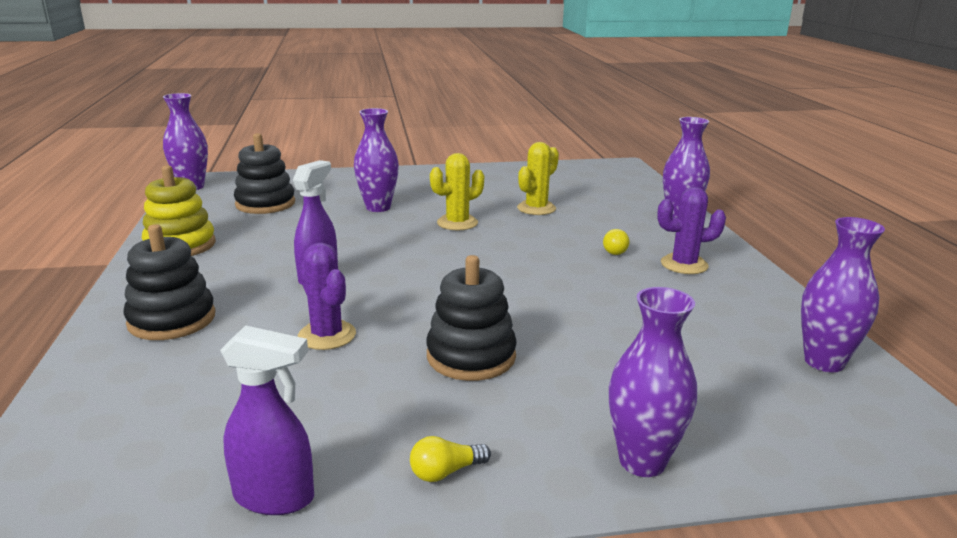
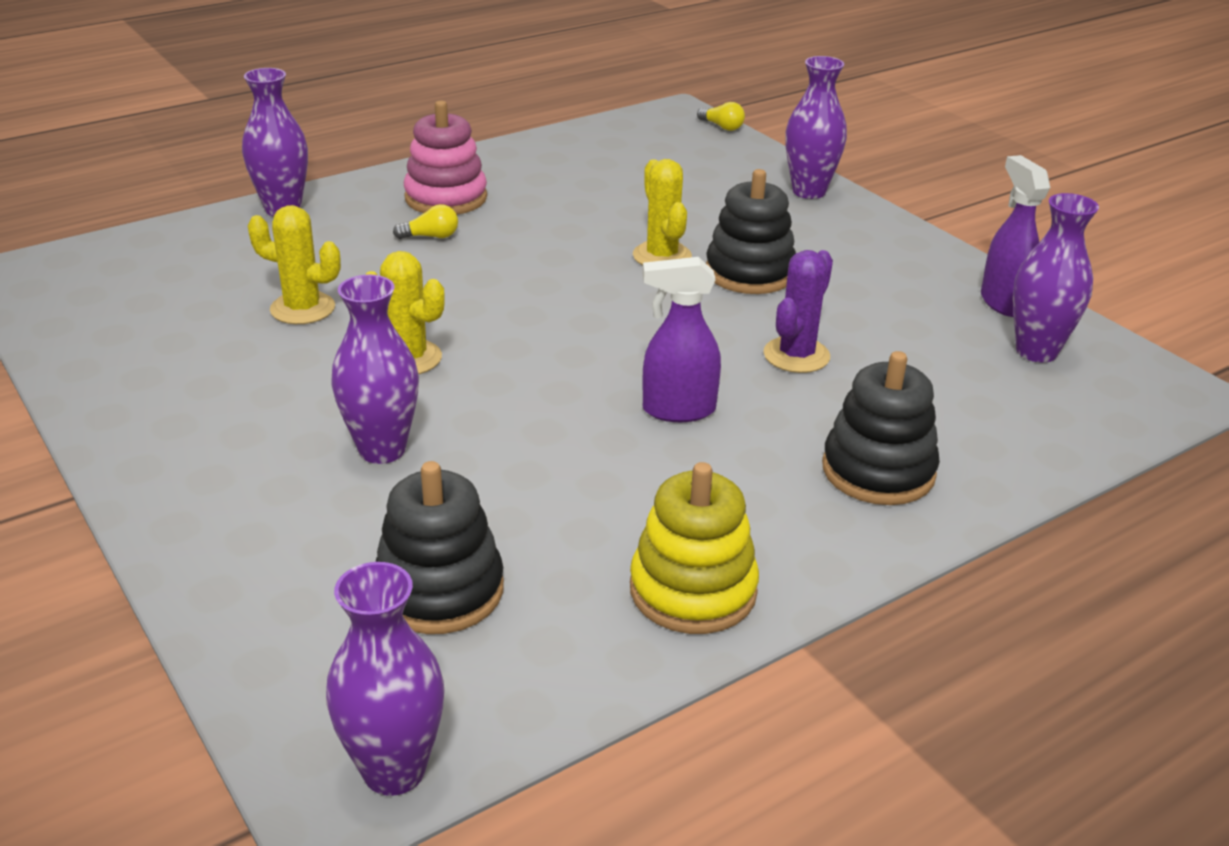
camera: 115 degrees left, 10 degrees up
(445, 472) = (902, 251): yellow light bulb -> yellow light bulb (722, 127)
(530, 324) = (662, 256): none -> yellow cactus
(684, 264) = (446, 198): purple cactus -> pink stacking toy
(824, 362) = (606, 140): purple vase -> purple vase (1036, 351)

